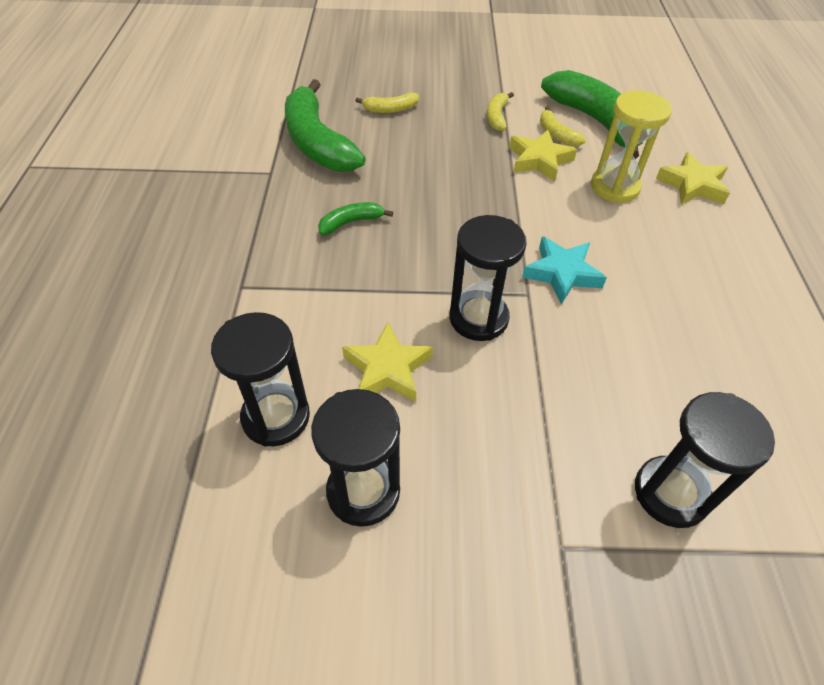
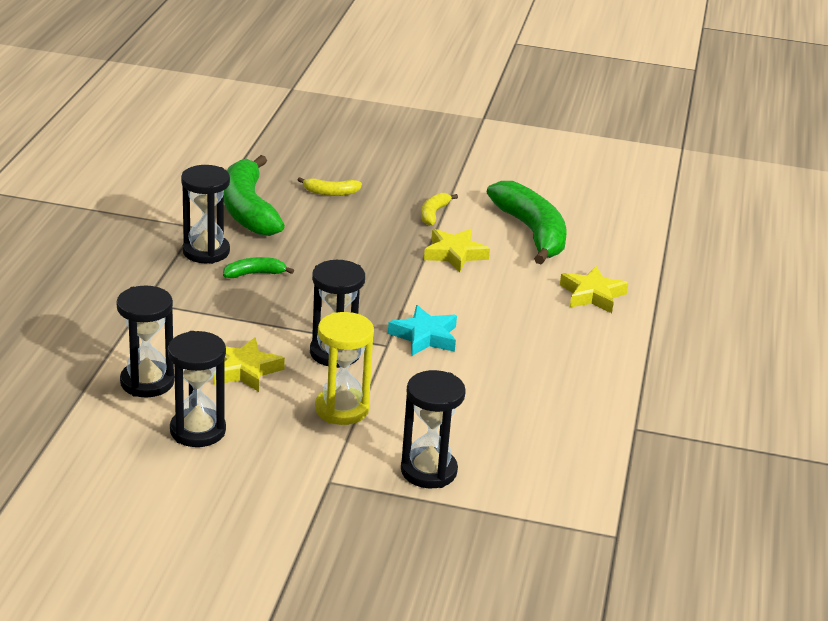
camera: 10 degrees right, 20 degrees down
(290, 203) = (206, 251): none -> black hourglass
(556, 134) = (485, 236): yellow banana -> none
(614, 187) = (514, 285): yellow hourglass -> yellow hourglass (342, 409)

